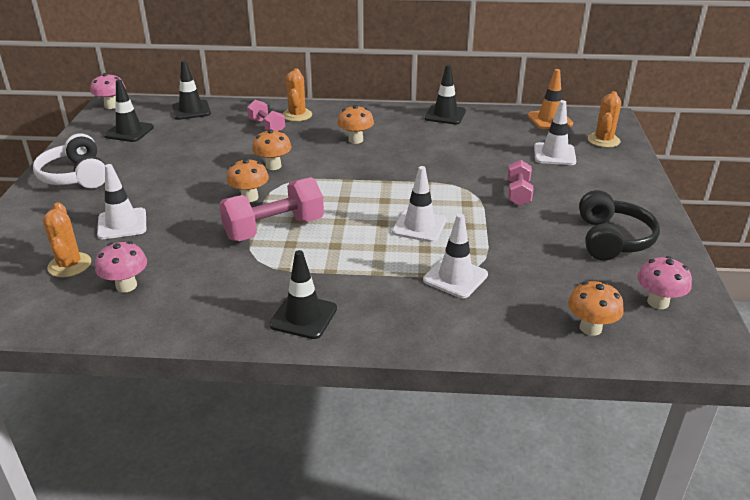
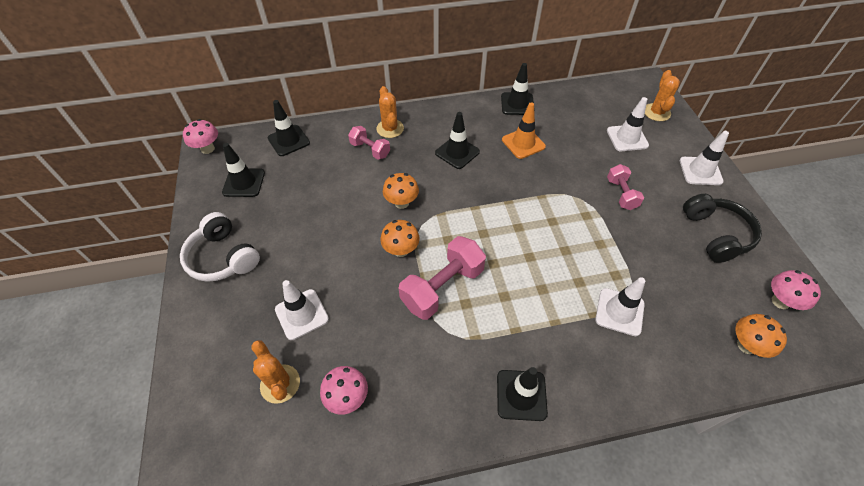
camera: 15 degrees left, 20 degrees up
(355, 140) = (457, 152): orange mushroom -> black traffic cone
(419, 226) = (562, 254): white traffic cone -> white traffic cone (700, 171)
(549, 120) = (604, 94): orange traffic cone -> orange traffic cone (523, 143)

